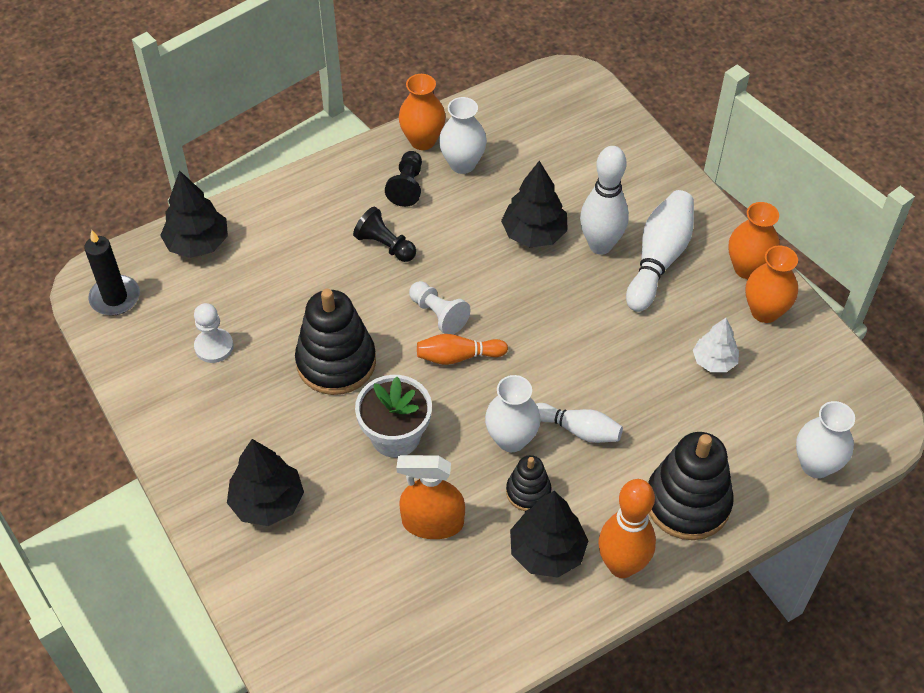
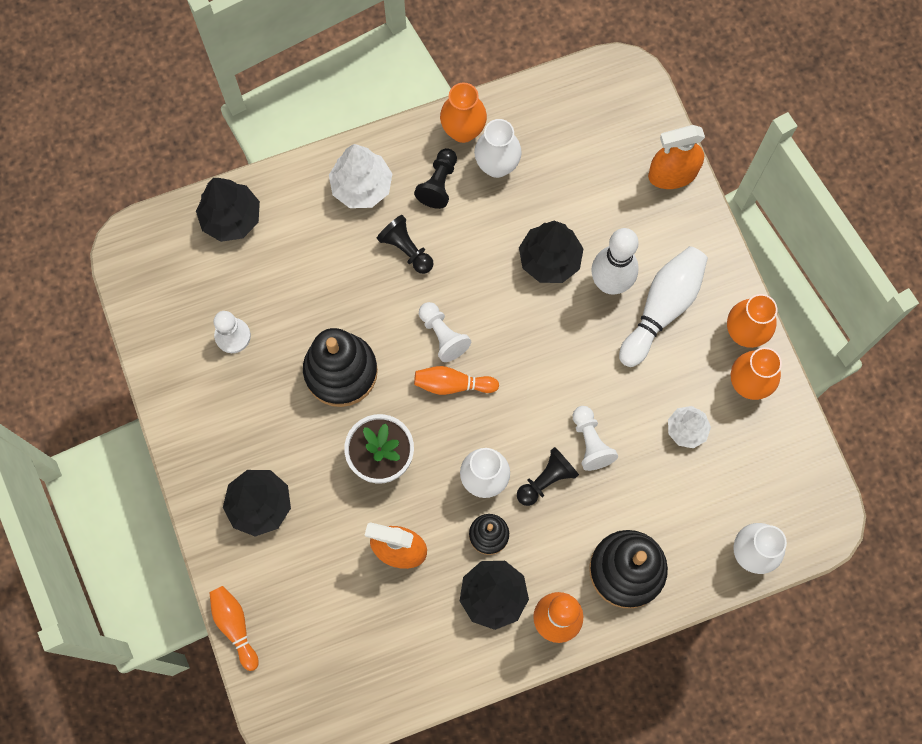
camera: 10 degrees right, 20 degrees up
(115, 297) = (149, 267): black candle -> none
(257, 631) = (235, 626): none -> orange bowling pin
(329, 199) = (361, 186): none -> white tree
(578, 430) = (546, 480): white bowling pin -> black pawn
(616, 388) = (590, 442): none -> white pawn
(638, 148) = (672, 174): none -> orange spray bottle

